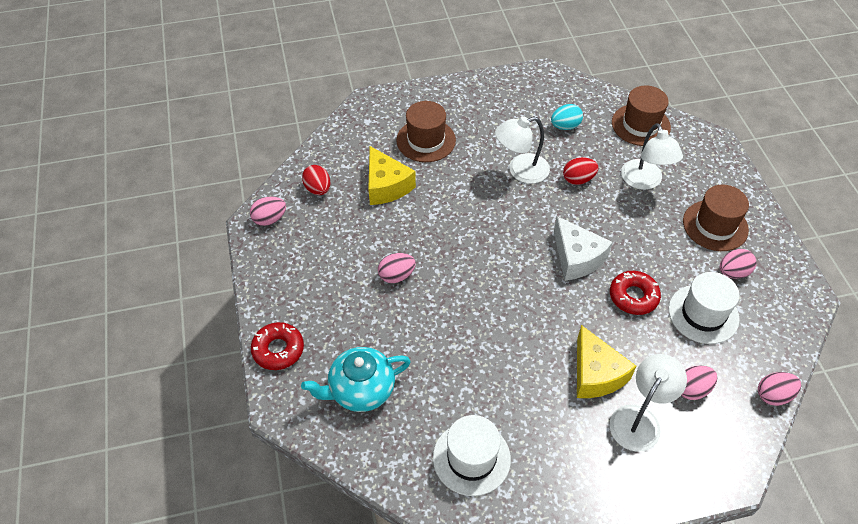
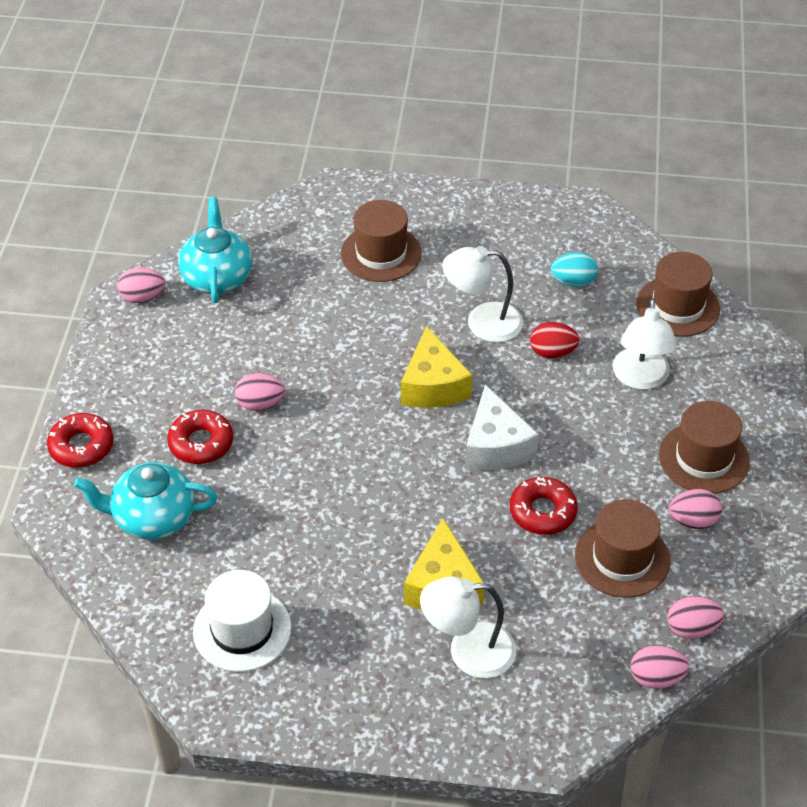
camera: 20 degrees right, 5 degrees down
(318, 189) = (217, 277): red egg -> turquoise teapot
(368, 319) = (201, 443): none -> red donut
(386, 186) = (302, 296): yellow cheese -> yellow cheese (433, 385)
(639, 419) = (468, 651): white lamp -> white lamp turned 150 degrees counterclockwise
(692, 389) = (554, 639): pink egg -> pink egg (691, 628)
(703, 314) = (622, 558): white hat -> brown hat

